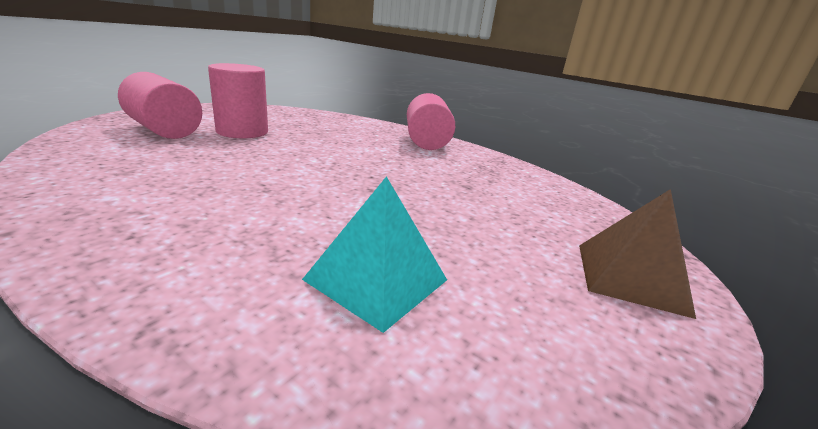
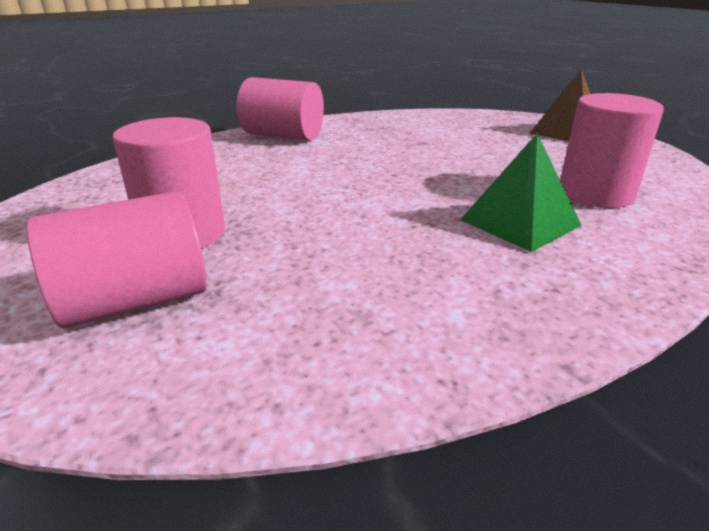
camera: 65 degrees left, 5 degrees up
(274, 226) = (520, 222): none -> green pyramid
(376, 279) = (595, 194): turquoise pyramid -> pink cylinder

